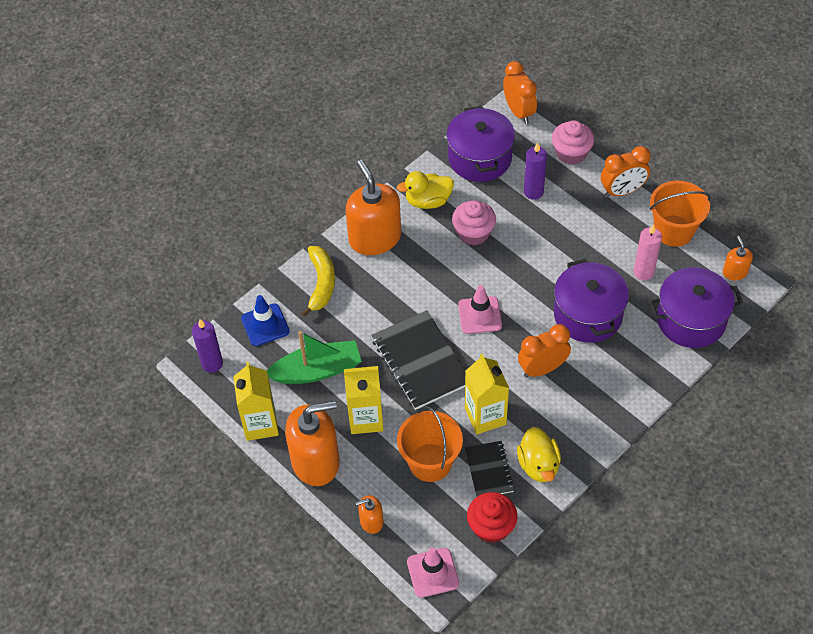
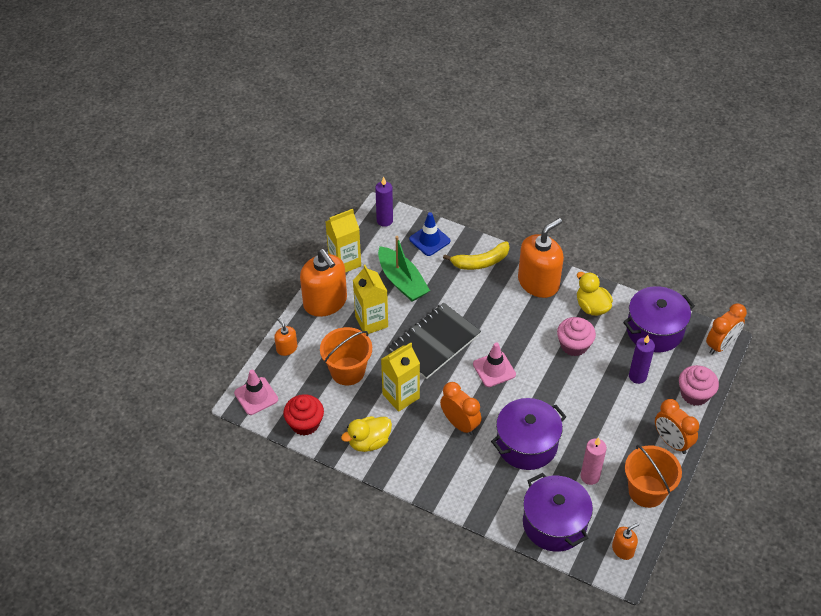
camera: 70 degrees right, 5 degrees down
(489, 470) = (353, 410): black notebook -> none

